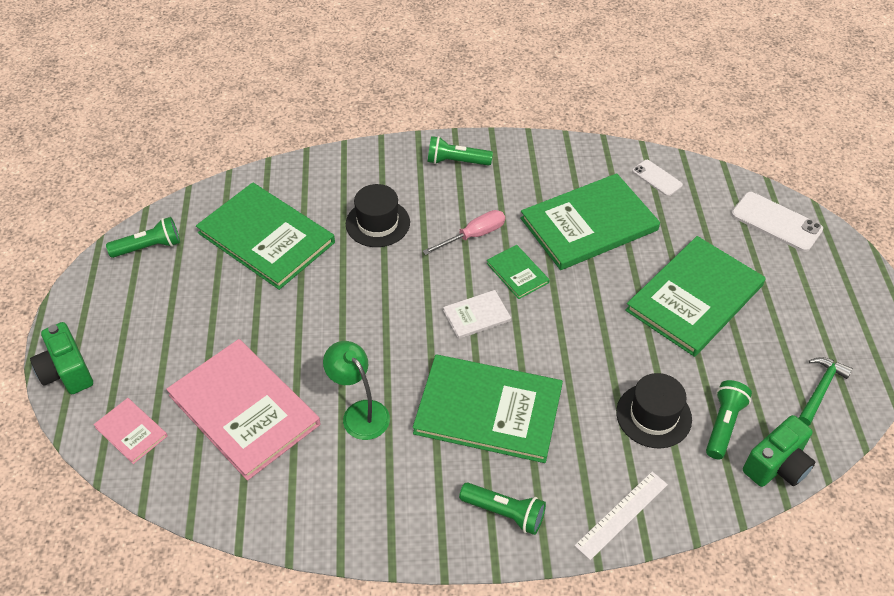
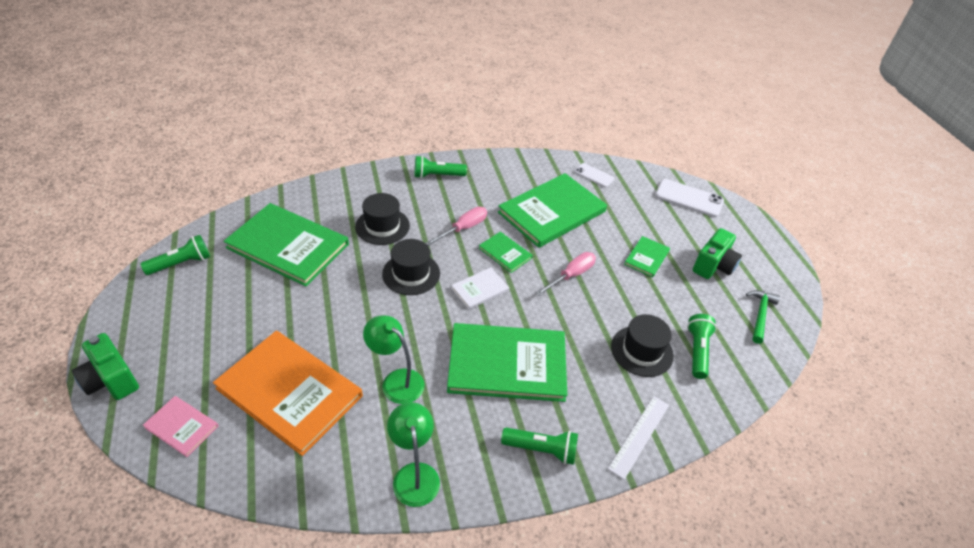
camera: 15 degrees left, 5 degrees down
(244, 410) = (289, 392): pink book -> orange book
(360, 518) = (414, 474): none -> green lamp
(400, 287) = (411, 274): none -> black hat
(592, 310) = (571, 275): none -> pink screwdriver
(694, 298) = (646, 257): green book -> green book, size x0.46
(777, 466) = (747, 378): green camera -> green camera (713, 266)

